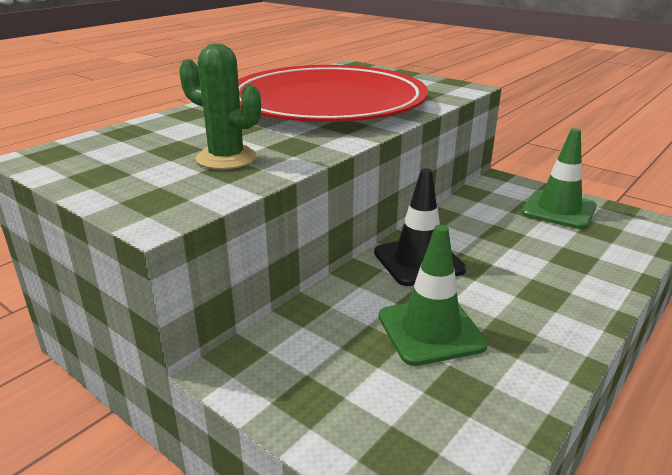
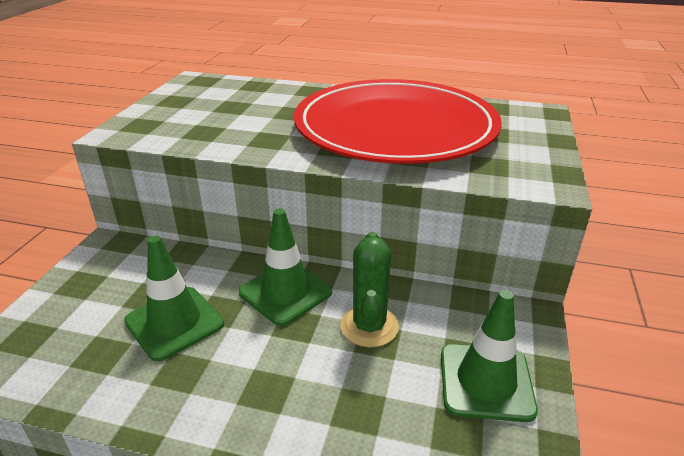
camera: 65 degrees right, 5 degrees up
(226, 158) = (224, 125): green cactus -> green cactus (369, 326)
(418, 261) = (285, 292): black traffic cone -> green traffic cone

